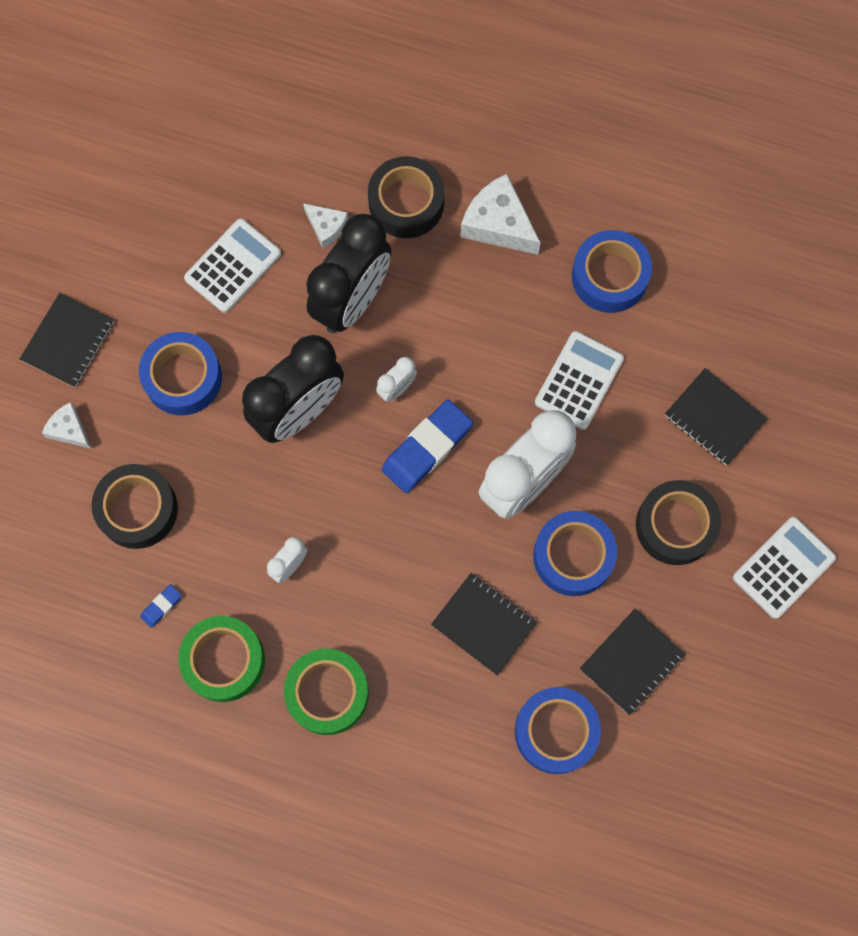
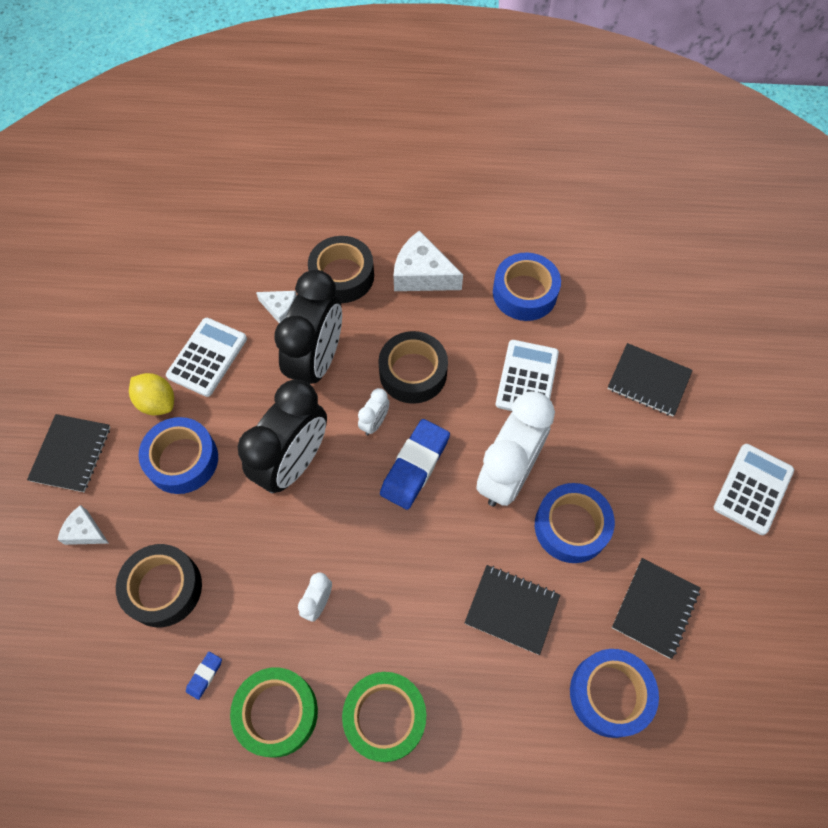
camera: 15 degrees left, 10 degrees down
(168, 305) = (157, 402): none -> yellow lemon
(675, 525) = (649, 477): black tape -> black tape (413, 372)

